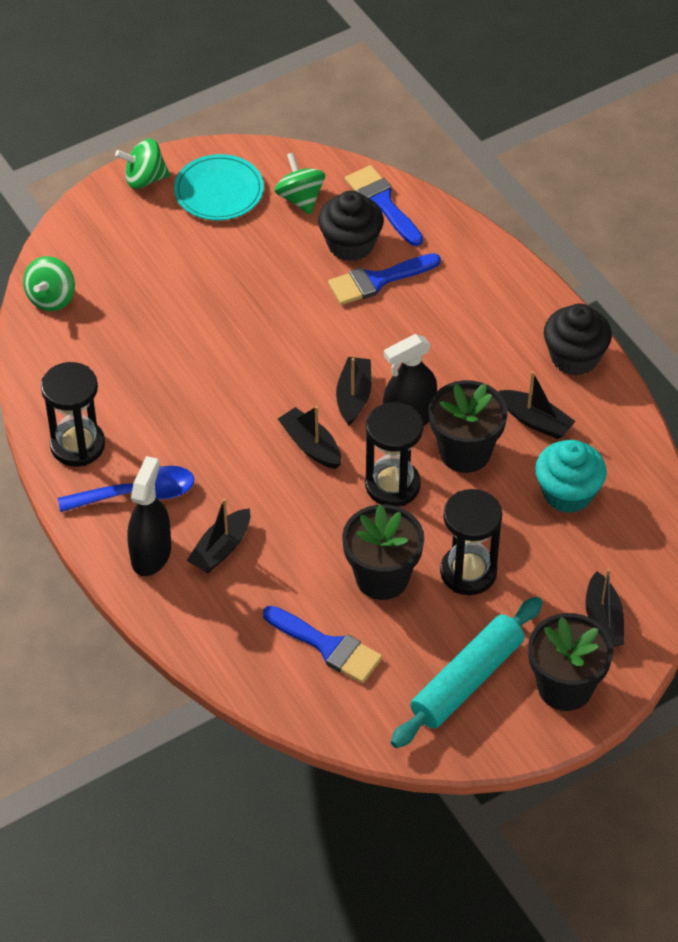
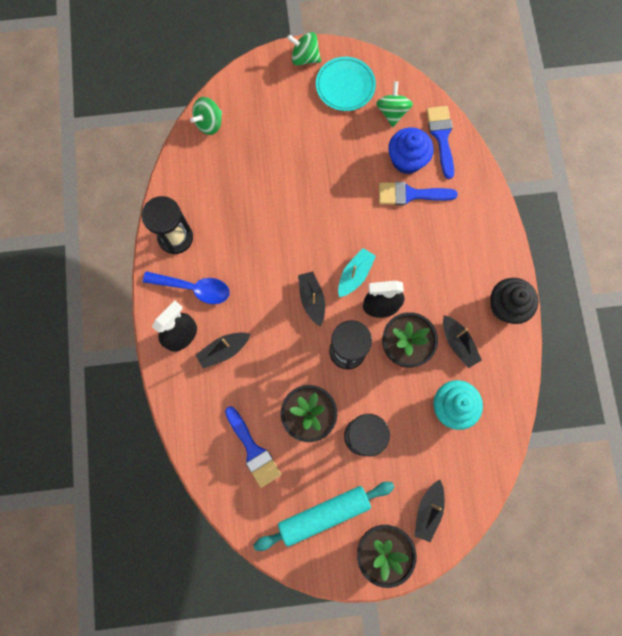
camera: 25 degrees right, 25 degrees up
(350, 244) = (407, 160): black cupcake -> blue cupcake
(354, 396) = (355, 275): black boat -> turquoise boat

